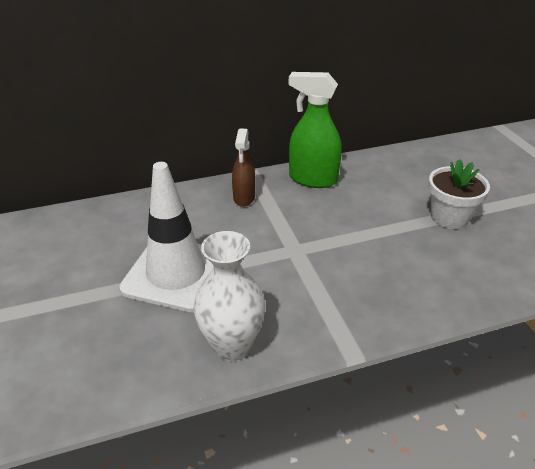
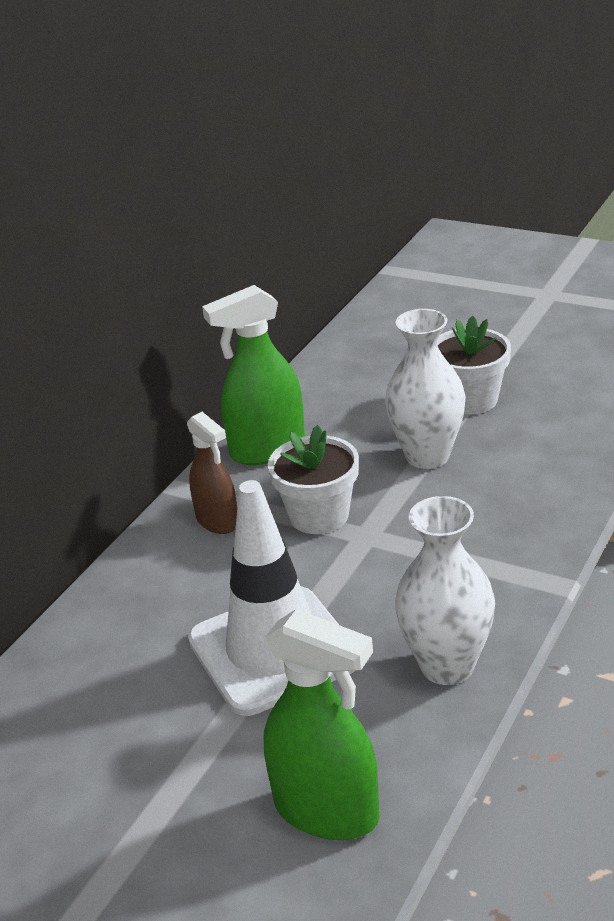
camera: 40 degrees left, 5 degrees down
(79, 369) = (327, 811): none -> green spray bottle
(288, 225) = (319, 516): none -> white flower pot
(383, 231) = (427, 456): none -> white vase

